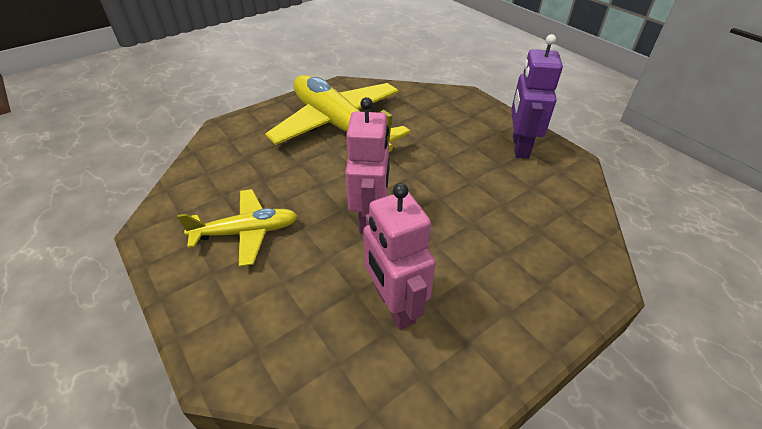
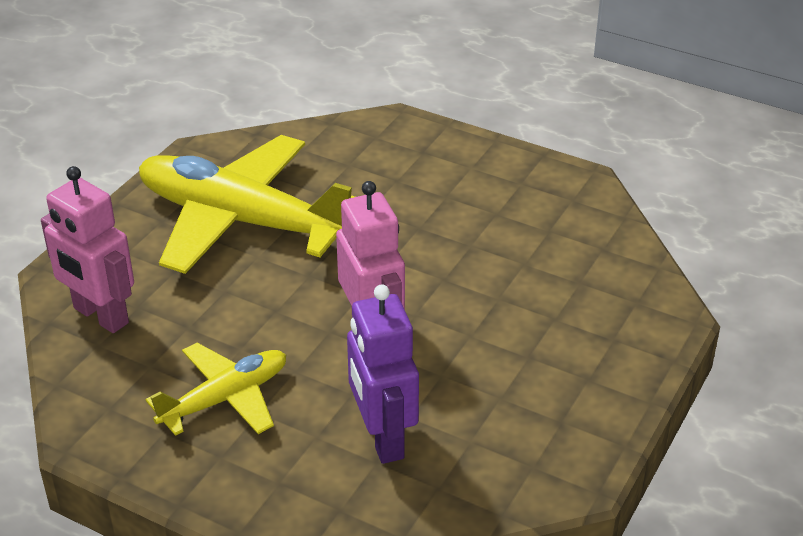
camera: 25 degrees left, 5 degrees down
(394, 306) = (464, 414): pink robot -> pink robot (100, 316)
(519, 147) = (509, 181): purple robot -> purple robot (382, 438)

